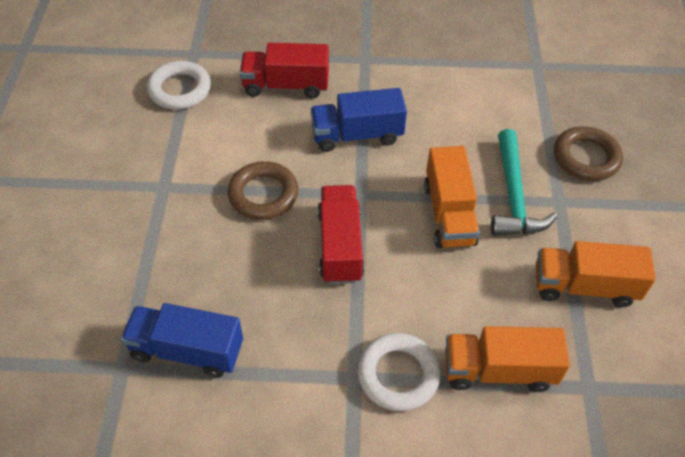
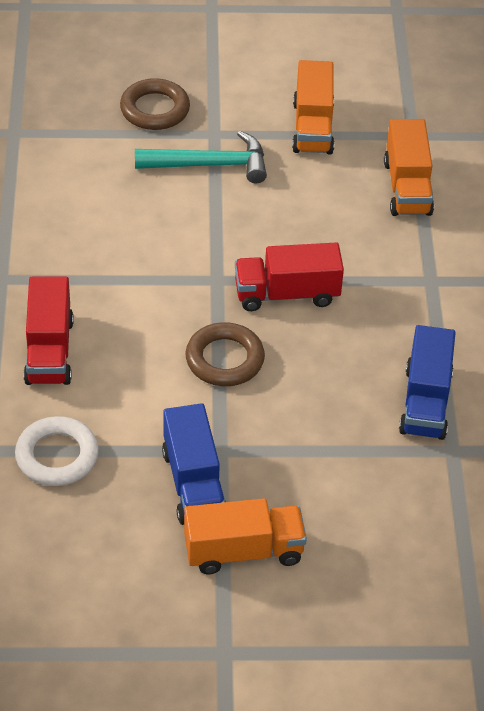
camera: 95 degrees left, 5 degrees down
(357, 135) = (131, 284): blue truck -> blue truck (193, 483)
(398, 375) = (423, 251): white ring -> none
(449, 214) = (237, 212): orange truck -> orange truck (244, 551)

